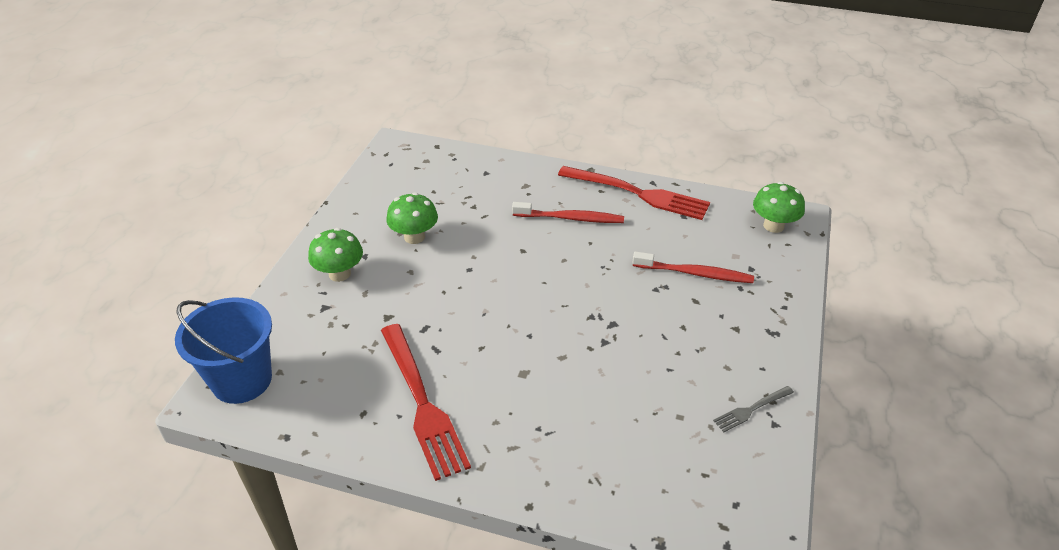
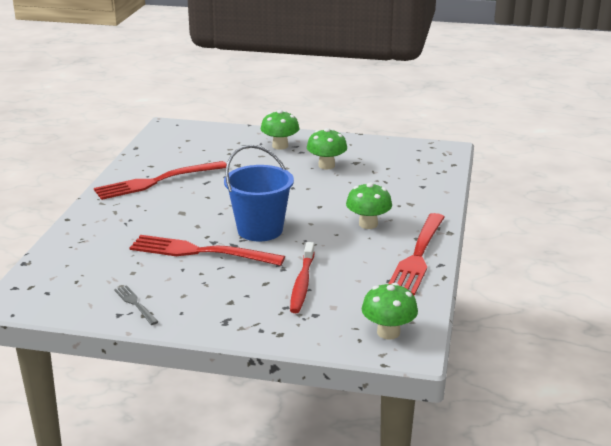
camera: 85 degrees right, 15 degrees down
(242, 380) = (181, 131): blue bucket -> blue bucket (260, 230)
(570, 218) = (368, 224): red toothbrush -> green mushroom
(630, 353) = (200, 252): none -> red fork

